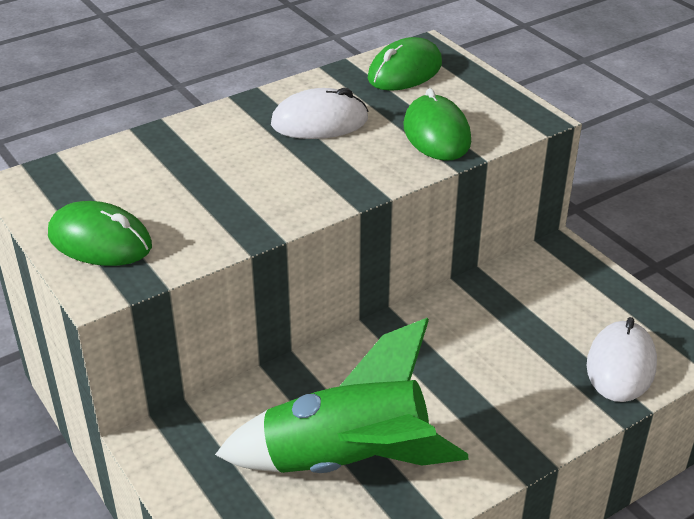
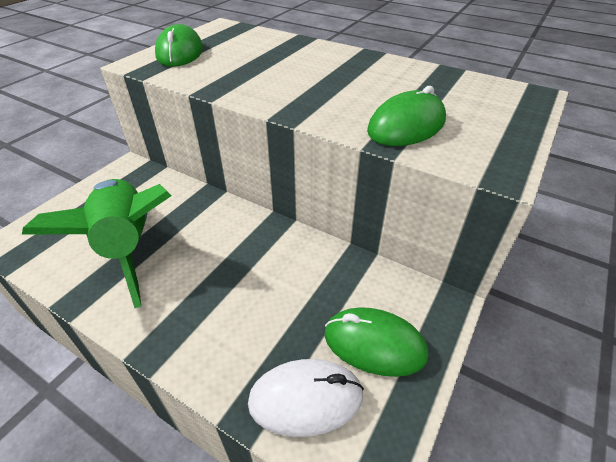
camera: 65 degrees right, 5 degrees up
(319, 122) = (367, 79): white mouse -> none
(405, 71) = (481, 93): green mouse -> green mouse (374, 344)

